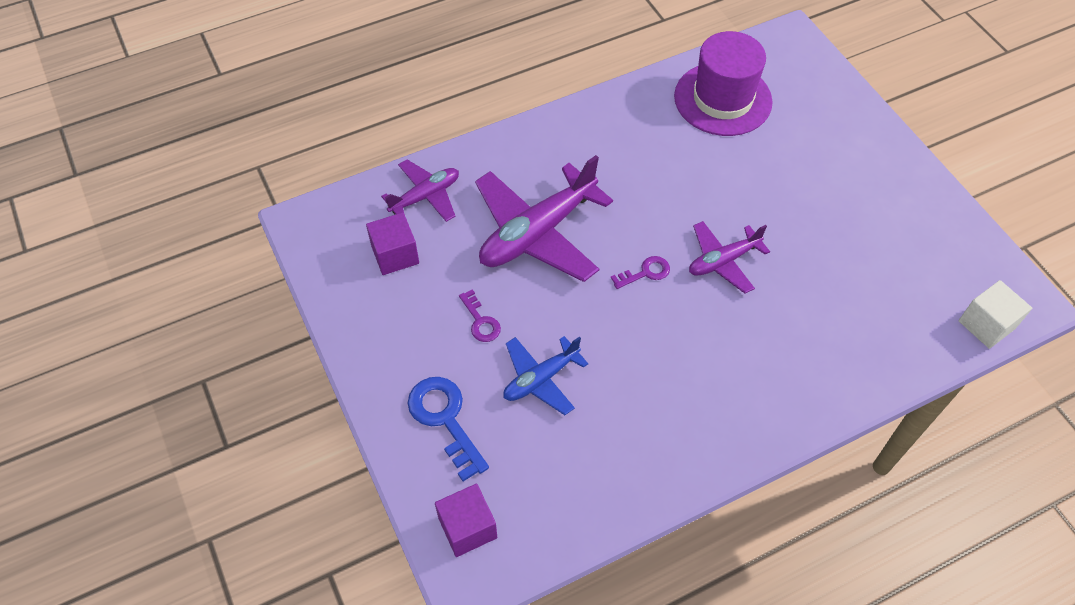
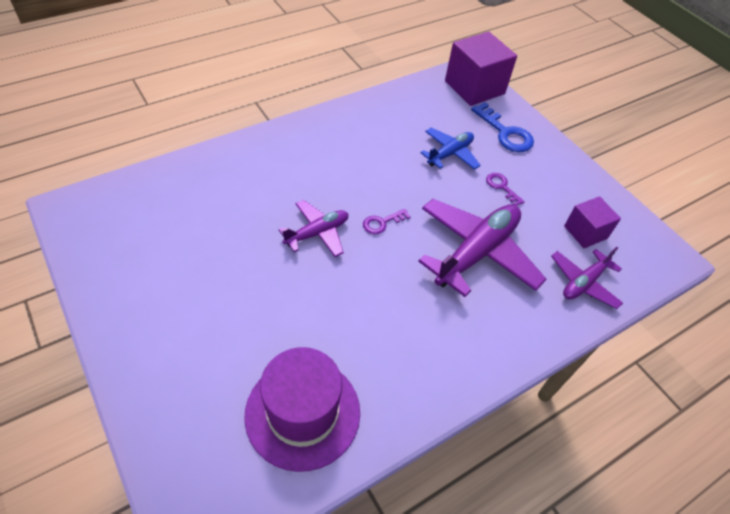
camera: 170 degrees right, 5 degrees down
(467, 528) = (474, 87): purple cube -> purple cube, size x1.72
(986, 324) = (111, 190): white cube -> none

